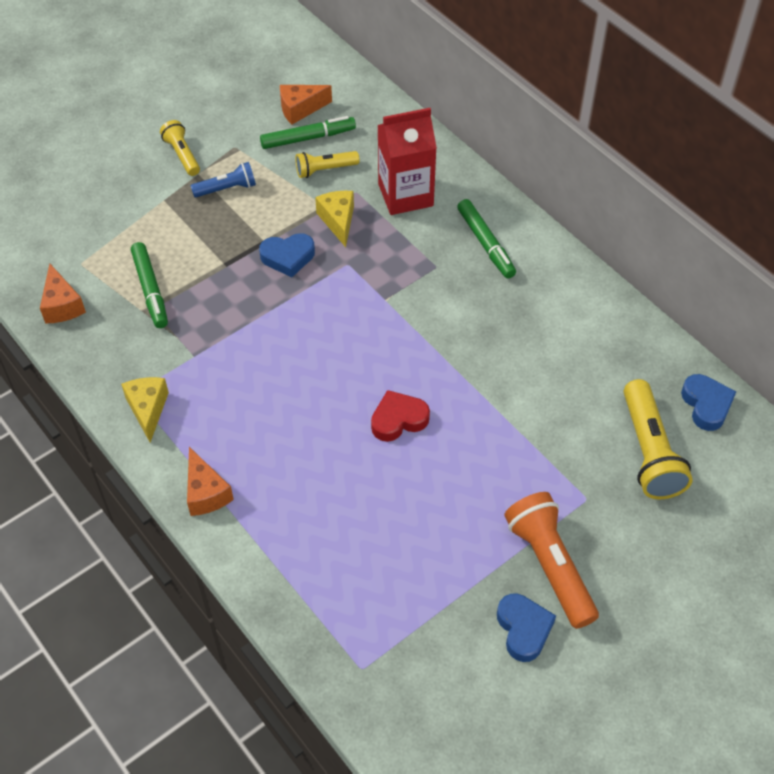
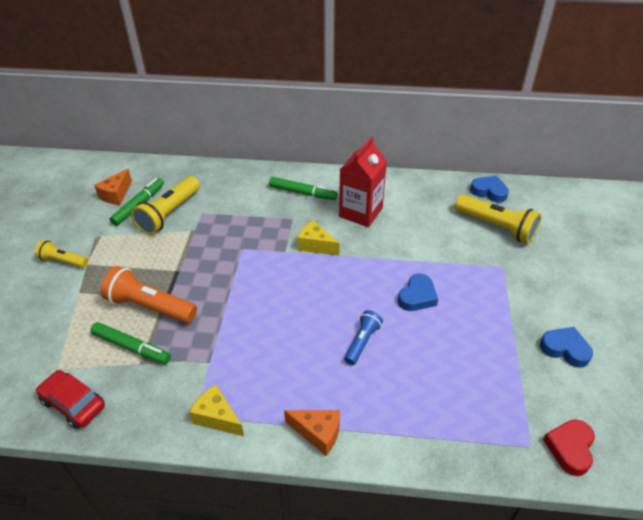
camera: 45 degrees left, 10 degrees down
(62, 305) = (73, 404): orange cheese -> red car
(227, 189) = (117, 260): blue flashlight -> blue flashlight (362, 342)
(288, 257) = (202, 269): blue heart -> blue heart (417, 296)
(325, 170) = (169, 214): yellow flashlight -> yellow flashlight, size x1.71
(338, 221) = (209, 232): yellow cheese -> yellow cheese (315, 245)
(398, 419) = (371, 302): red heart -> red heart (570, 448)
(405, 195) = (231, 198): red carton -> red carton (360, 212)
(550, 566) = (532, 309): orange flashlight -> orange flashlight (150, 307)

